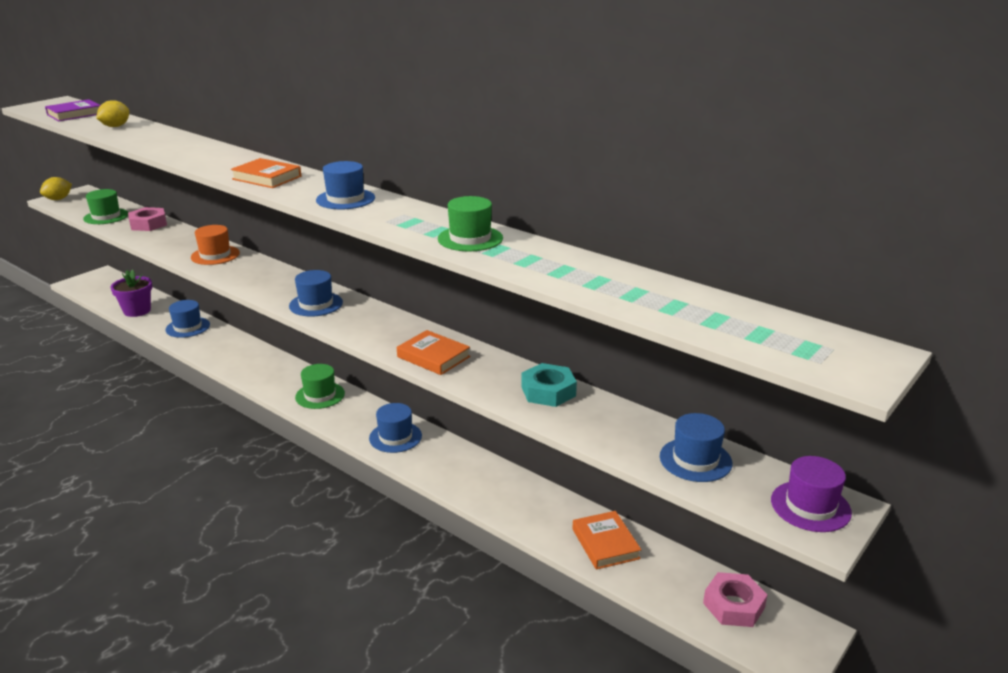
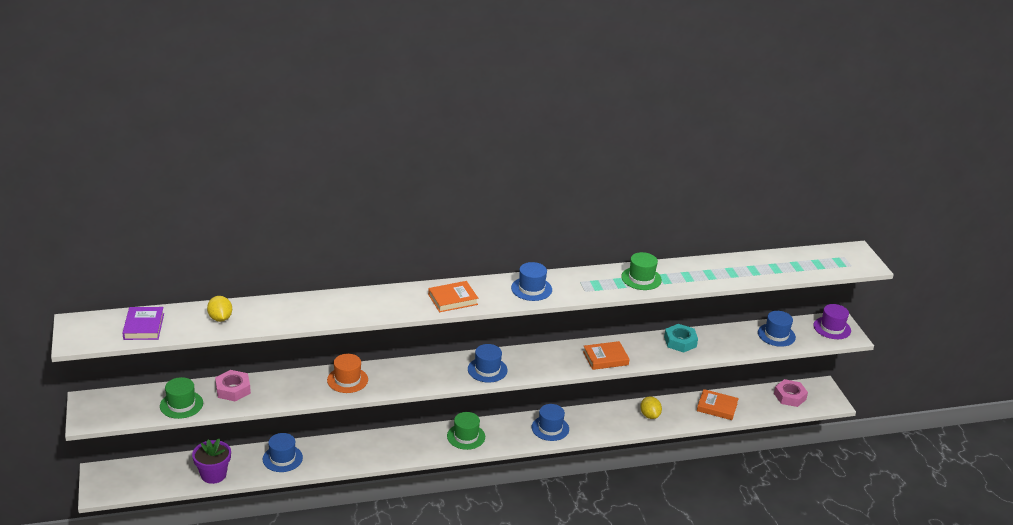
camera: 55 degrees left, 5 degrees up
(58, 199) = (90, 417): yellow lemon -> yellow lemon (649, 415)

